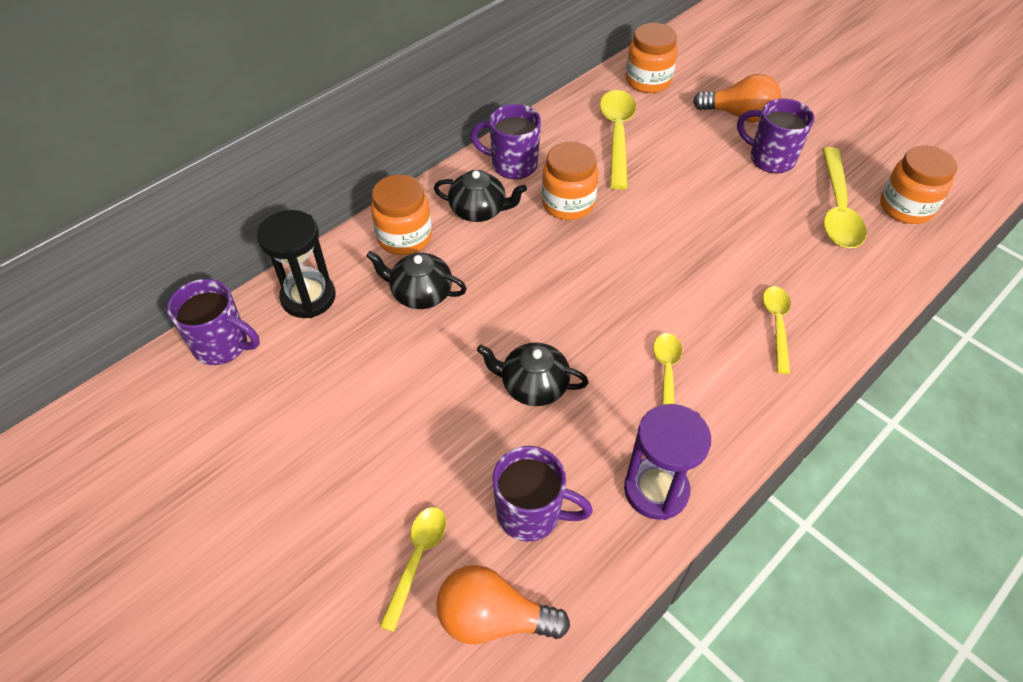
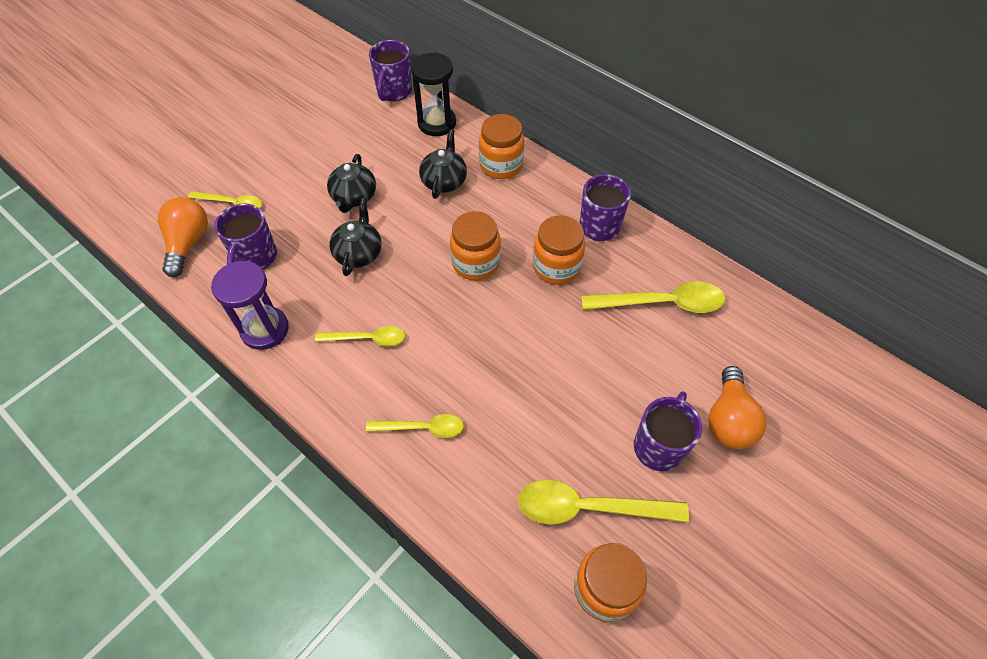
camera: 85 degrees right, 5 degrees up
(479, 210) = (538, 207): black teapot -> black teapot (354, 197)
(648, 81) = (763, 331): orange jar -> orange jar (476, 263)

